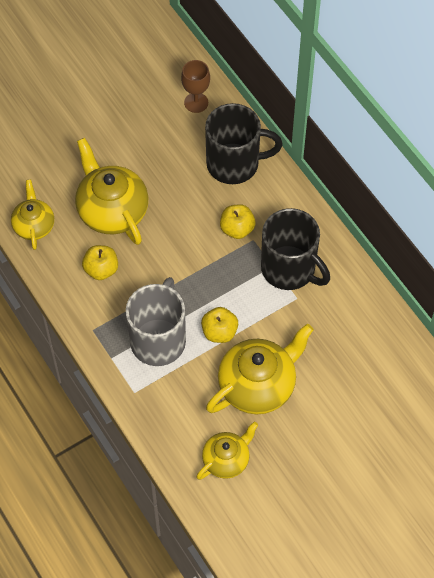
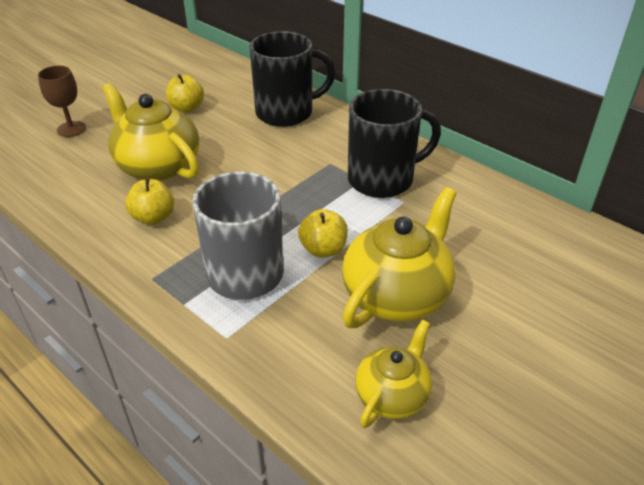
camera: 15 degrees left, 20 degrees down
(34, 225) = (61, 193): yellow teapot -> none
(196, 102) = (231, 80): brown goblet -> brown goblet (71, 129)
(237, 229) = (308, 158): yellow apple -> yellow apple (186, 108)
(289, 269) = (382, 179): black mug -> black mug turned 45 degrees counterclockwise

